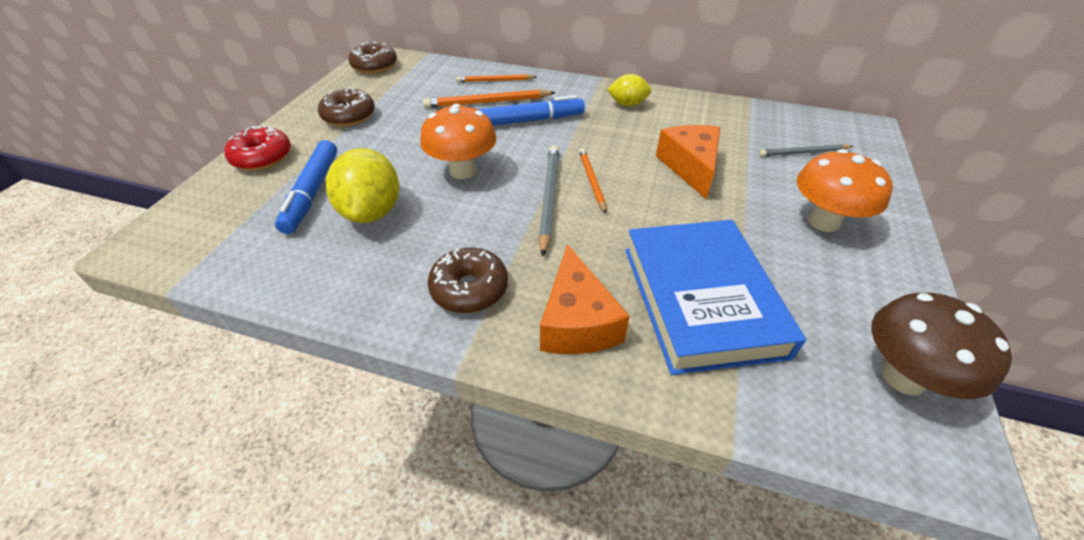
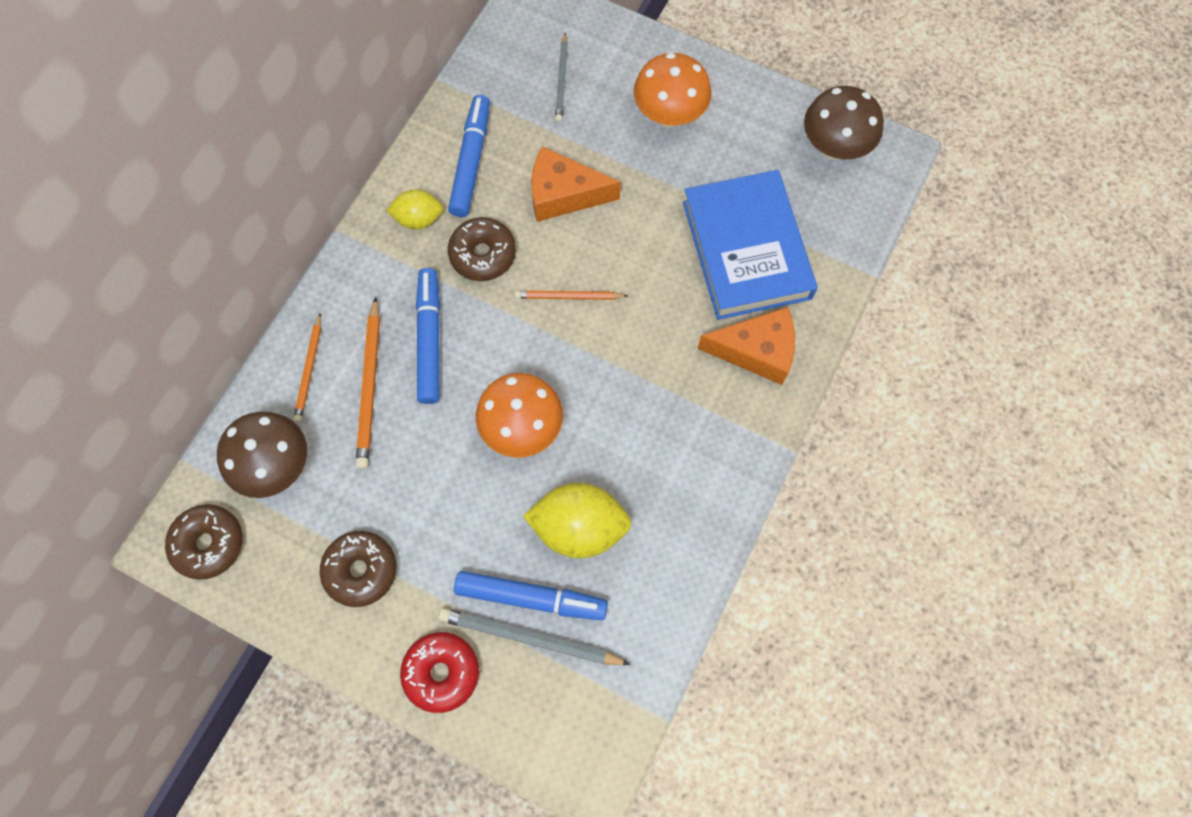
camera: 80 degrees left, 25 degrees up
(426, 79) = (276, 466): none -> brown mushroom
(469, 289) = (707, 434): brown donut -> brown donut (483, 254)
(549, 198) = (590, 345): grey pencil -> grey pencil (530, 638)
(627, 104) = (418, 219): yellow lemon -> yellow lemon turned 75 degrees clockwise
(691, 119) = (471, 161): none -> blue marker
(701, 300) = (746, 250): blue book -> blue book turned 75 degrees clockwise

